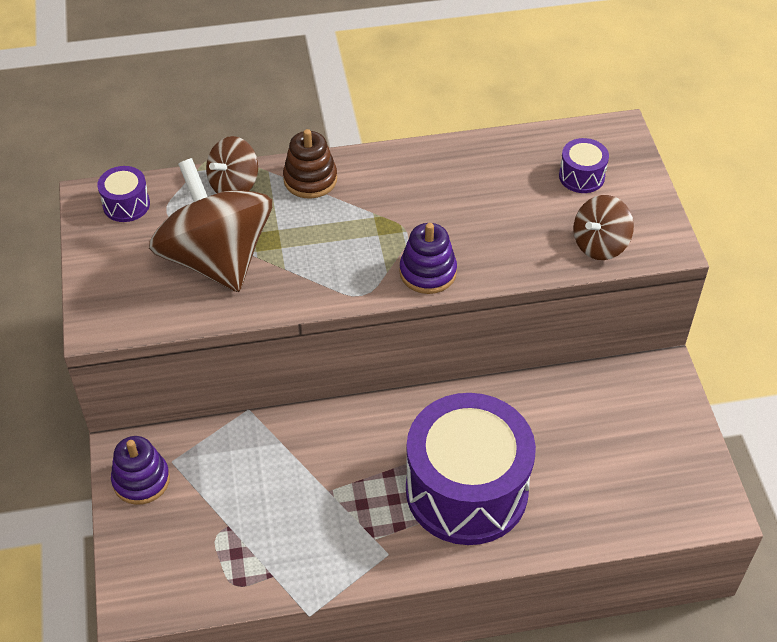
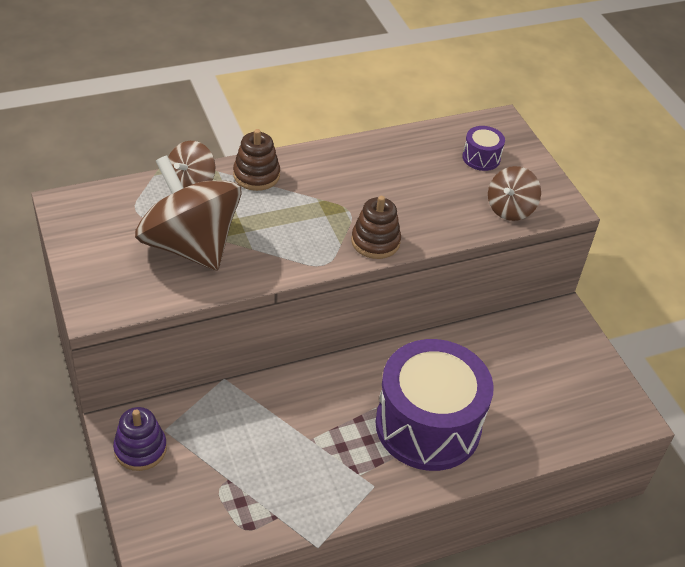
camera: 15 degrees left, 5 degrees down
(126, 204) = (98, 207): purple drum -> none
(428, 272) = (375, 242): purple stacking toy -> brown stacking toy

